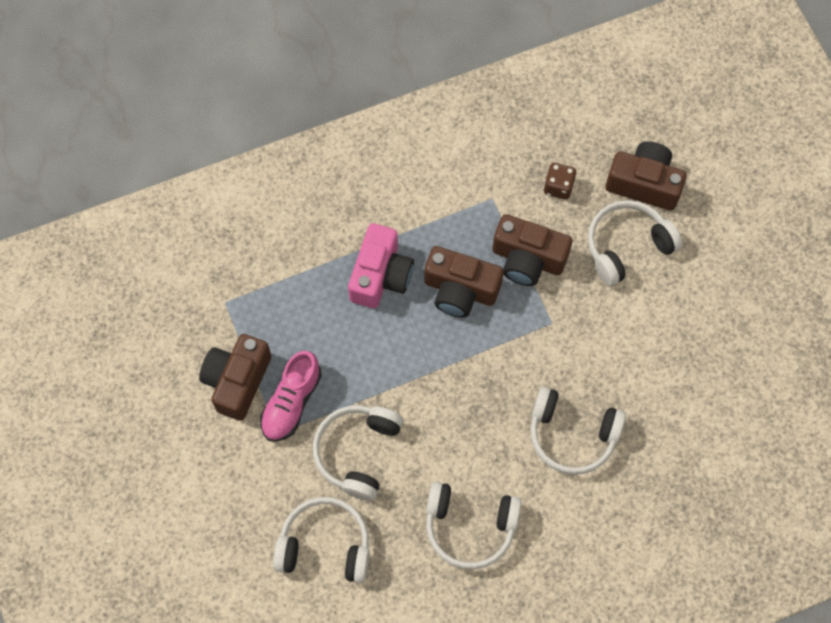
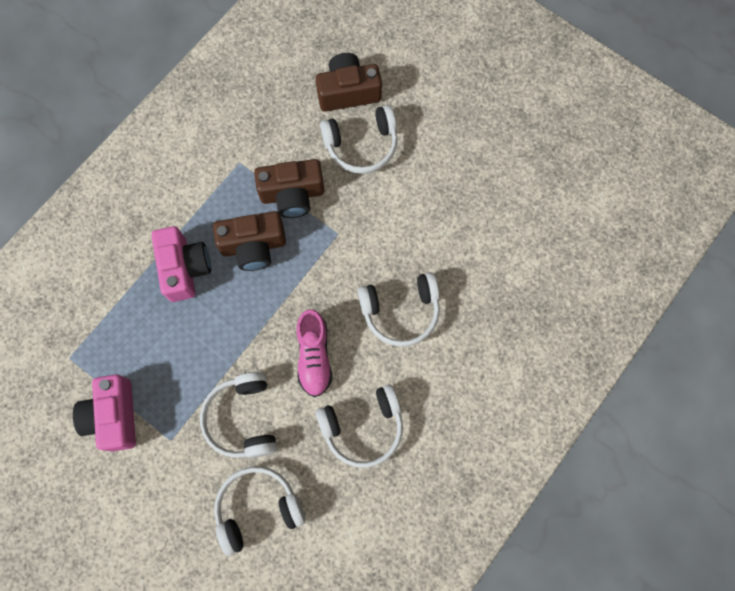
camera: 30 degrees left, 5 degrees up
(237, 381) = (114, 416): brown camera -> pink camera
(291, 402) = (168, 409): pink shoe -> pink shoe (314, 356)
(558, 187) = (285, 127): brown dice -> none
(627, 246) = (361, 145): white headphones -> white headphones turned 135 degrees counterclockwise

